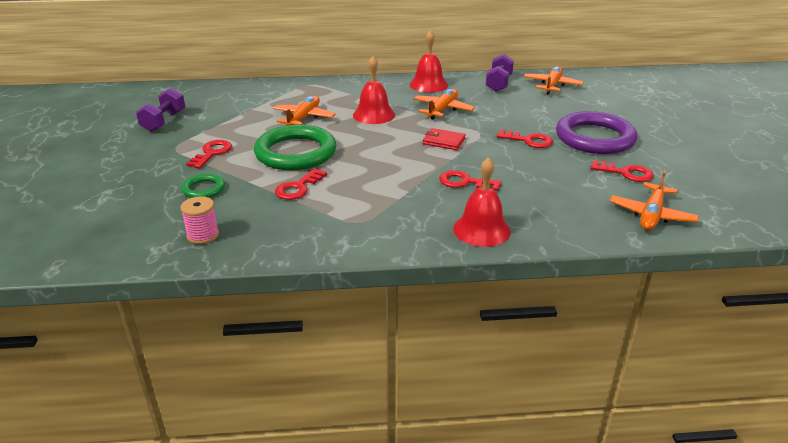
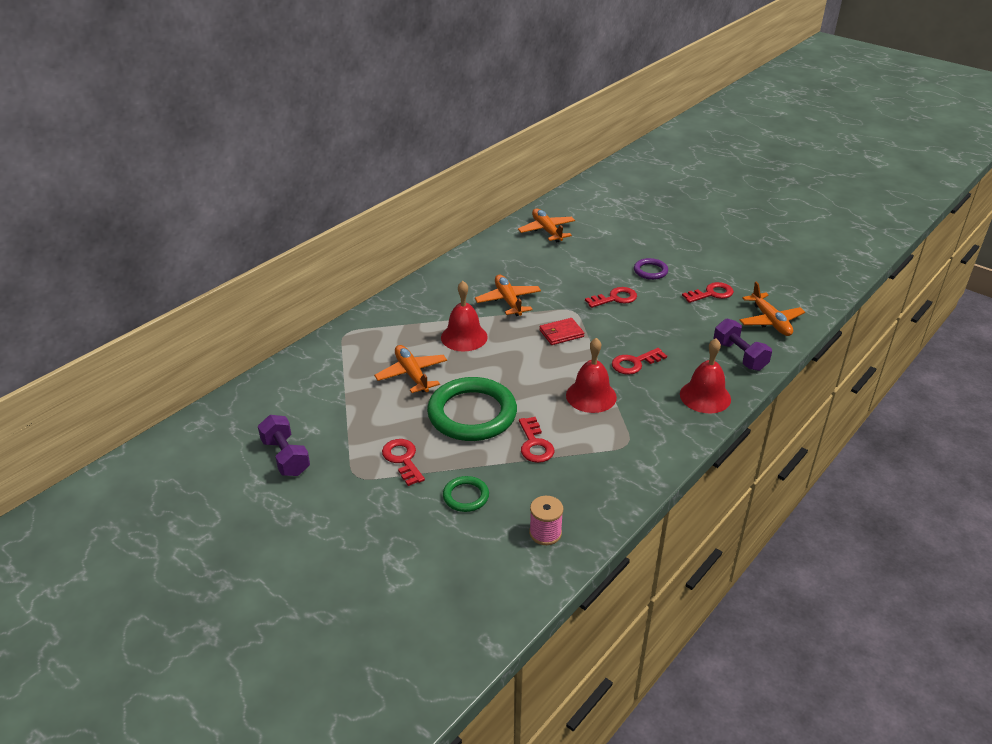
camera: 45 degrees left, 5 degrees up
(428, 85) = (452, 279): red bell -> red bell (591, 396)
(498, 83) = (505, 248): purple dumbbell -> purple dumbbell (739, 356)
(595, 138) = (650, 271): purple ring -> purple ring, size x0.47

